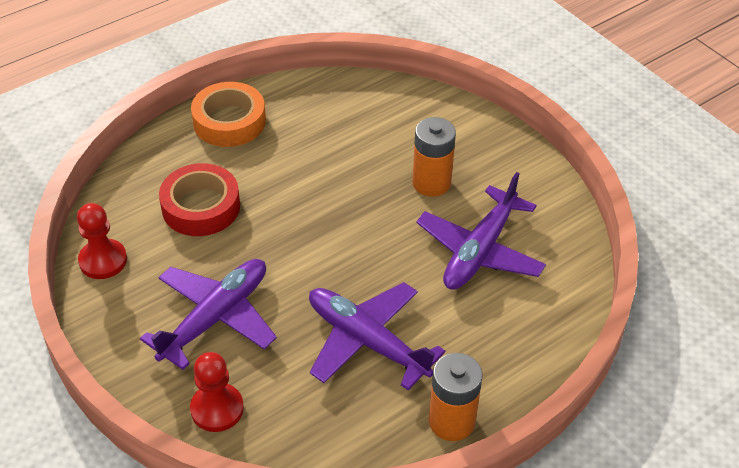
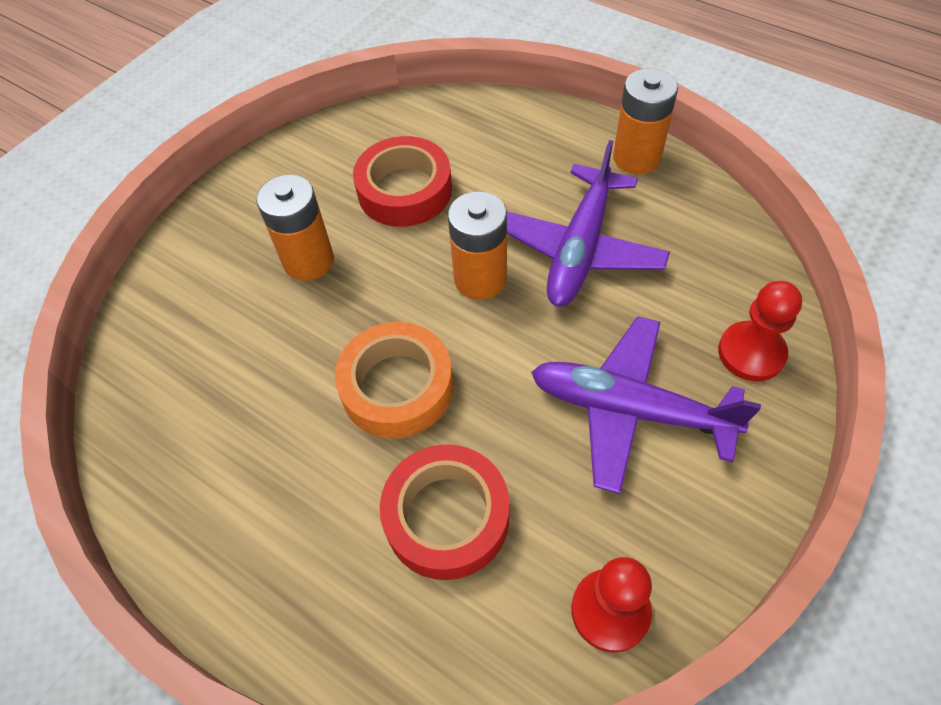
camera: 105 degrees left, 10 degrees up
(229, 121) = (243, 559): orange tape -> orange tape (397, 387)
(368, 271) = (480, 279): none -> orange battery
(479, 251) = (404, 190): purple plane -> red tape

